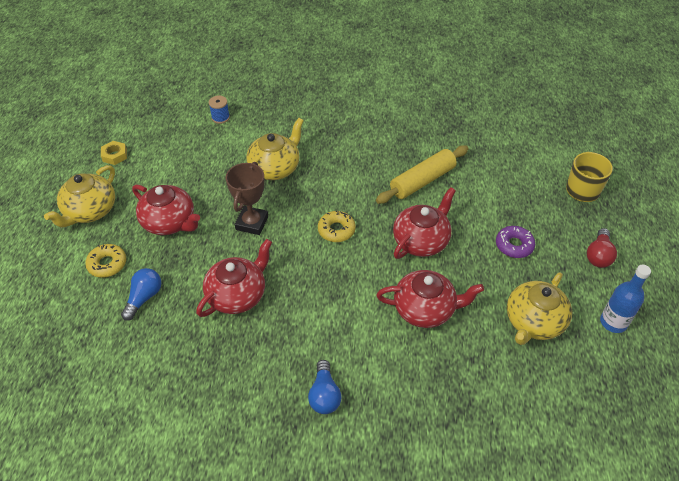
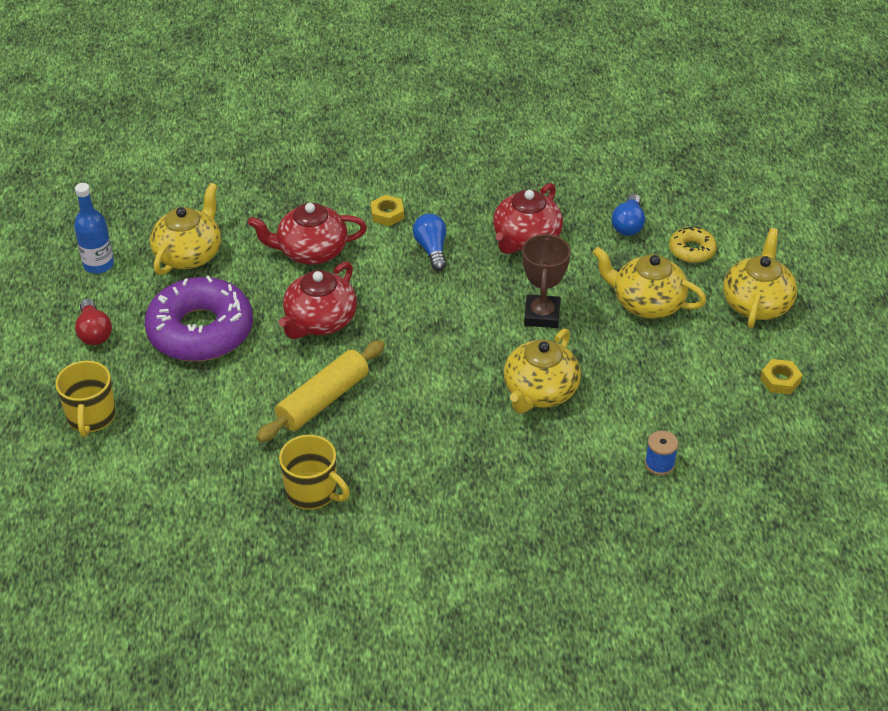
camera: 170 degrees right, 5 degrees down
(170, 222) = (646, 303): red teapot -> yellow teapot
(324, 395) = (406, 172): blue light bulb -> blue light bulb (431, 249)
(336, 230) = (430, 320): yellow donut -> none
(352, 342) = (387, 214): none -> yellow nut
(432, 128) = (312, 492): none -> yellow mug
(514, 245) = (200, 331): purple donut -> purple donut, size x2.15
(598, 255) = (94, 332): red light bulb -> red light bulb turned 150 degrees clockwise

